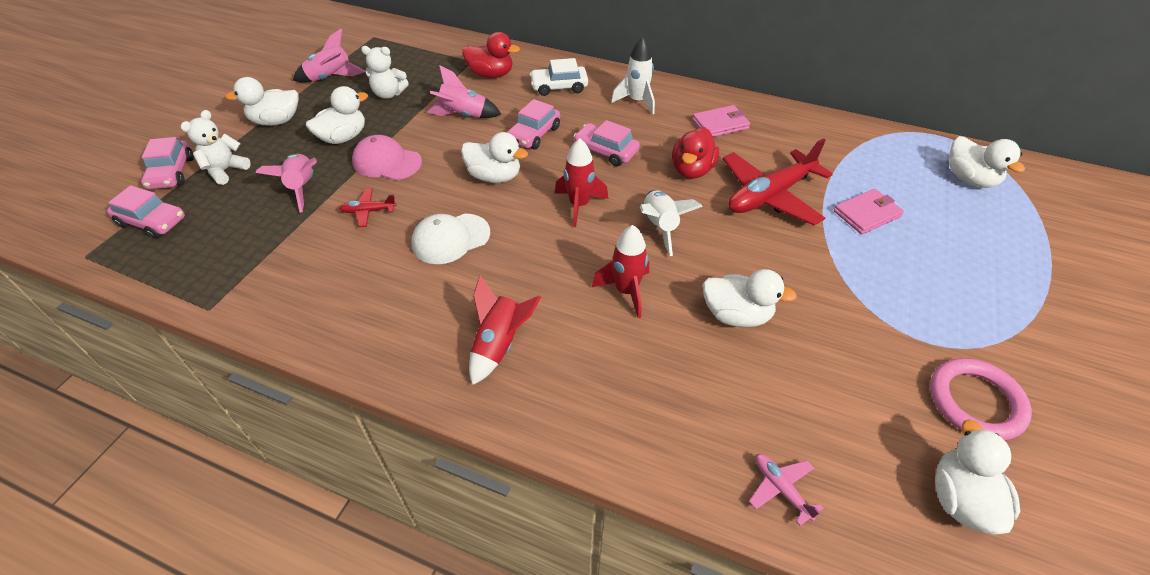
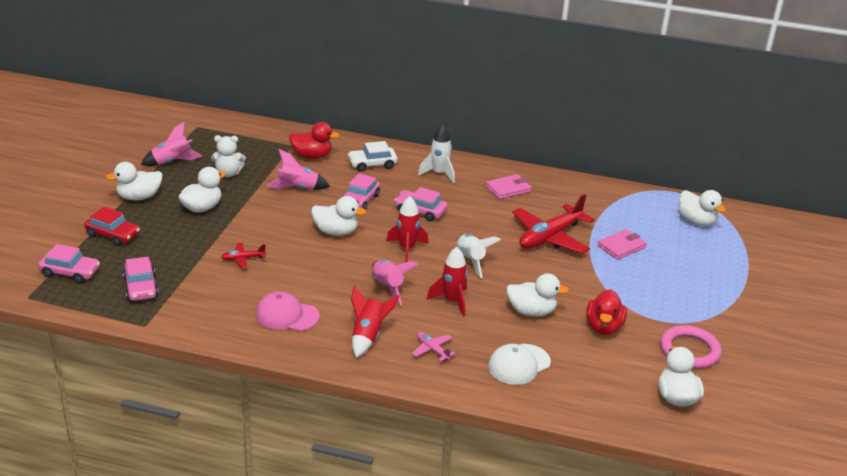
camera: 10 degrees left, 15 degrees down
(171, 173) = (68, 238): pink car -> pink car (141, 288)
(226, 170) = (113, 235): white teddy bear -> red car
(302, 188) = (183, 245): pink rocket -> pink rocket (388, 287)
(387, 162) = (245, 224): pink cap -> pink cap (286, 315)
(450, 239) = (313, 274): white cap -> white cap (519, 364)
(692, 170) = (489, 222): red duck -> red duck (603, 327)
(781, 489) = (567, 399): pink plane -> pink plane (432, 350)

